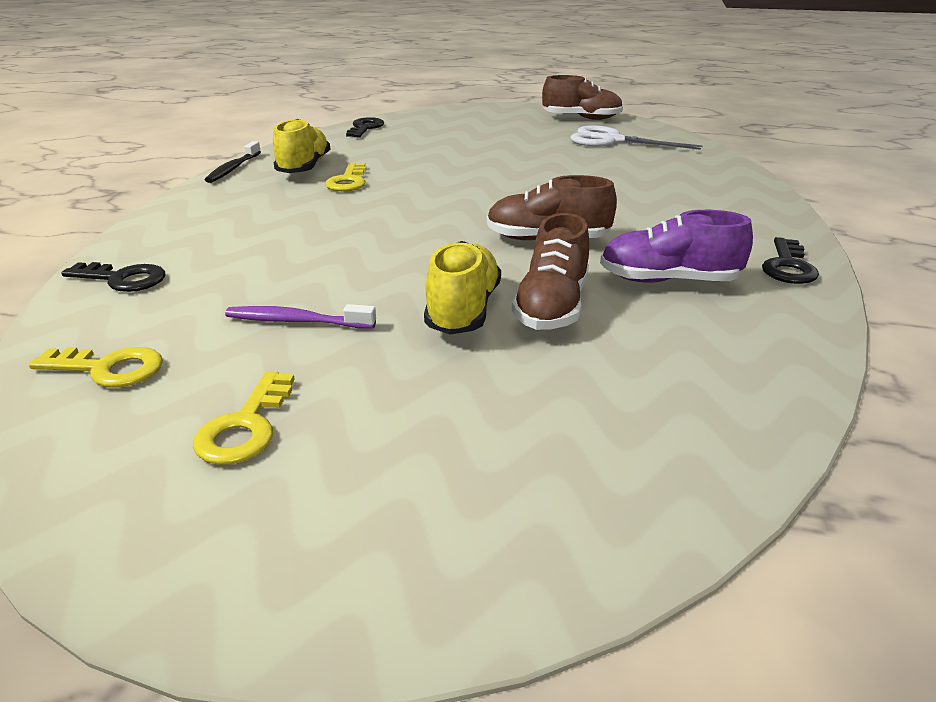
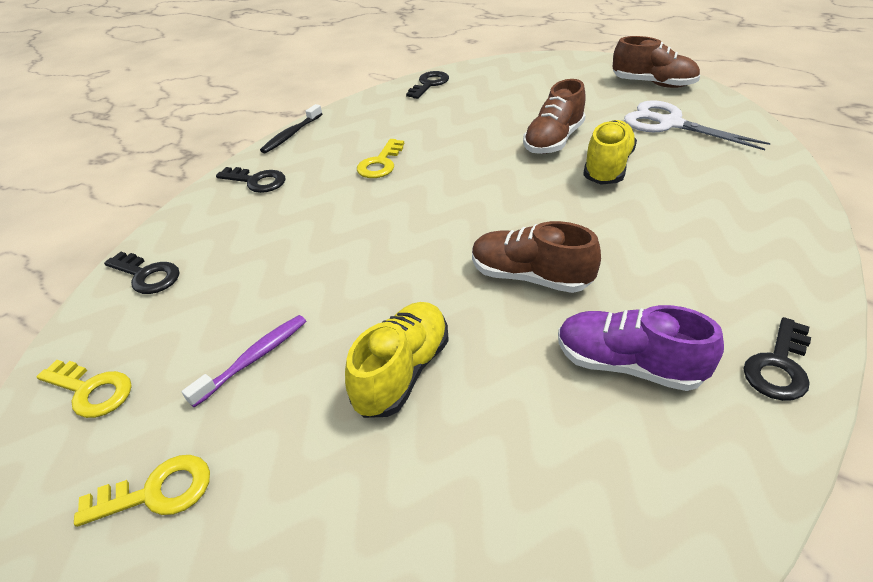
camera: 20 degrees right, 10 degrees up
(214, 202) = (257, 181): none -> black key
(245, 426) = (157, 492): yellow key -> yellow key turned 135 degrees counterclockwise
(296, 321) = (254, 358): purple toothbrush -> purple toothbrush turned 105 degrees clockwise
(304, 168) = (350, 139): yellow shoe -> yellow shoe (607, 167)
(552, 307) = (488, 384): brown shoe -> brown shoe (553, 141)

